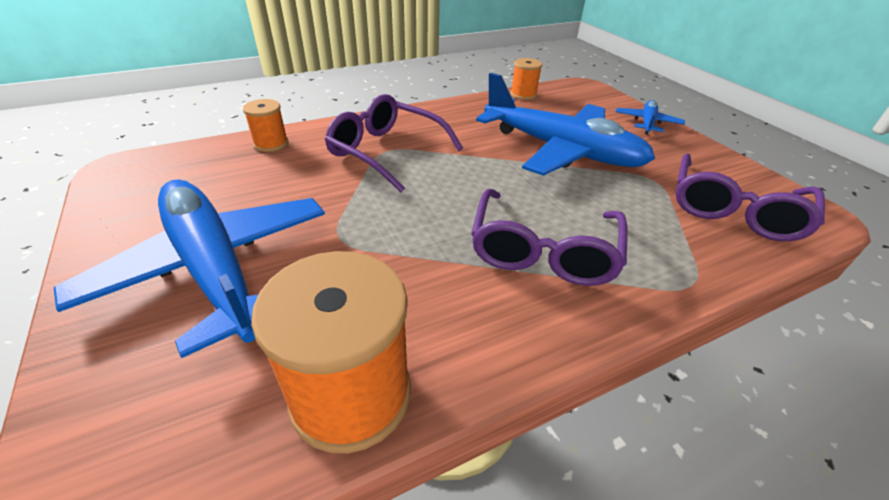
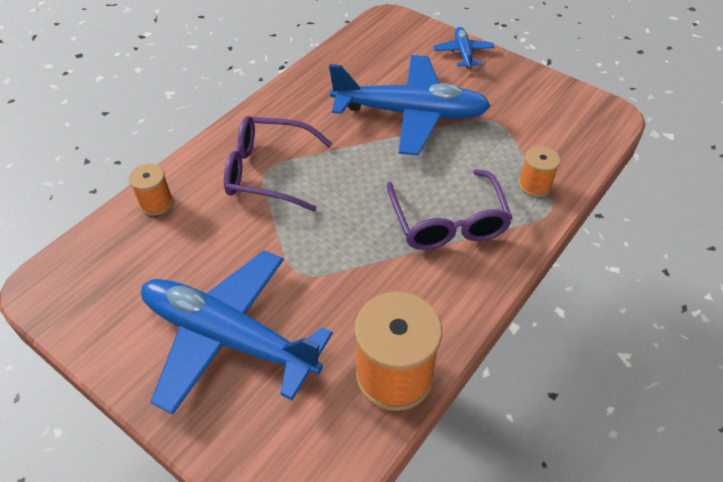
camera: 25 degrees left, 10 degrees up
(523, 94) = (341, 51): orange spool -> orange spool (534, 185)
(734, 210) = (556, 131): purple glasses -> none

